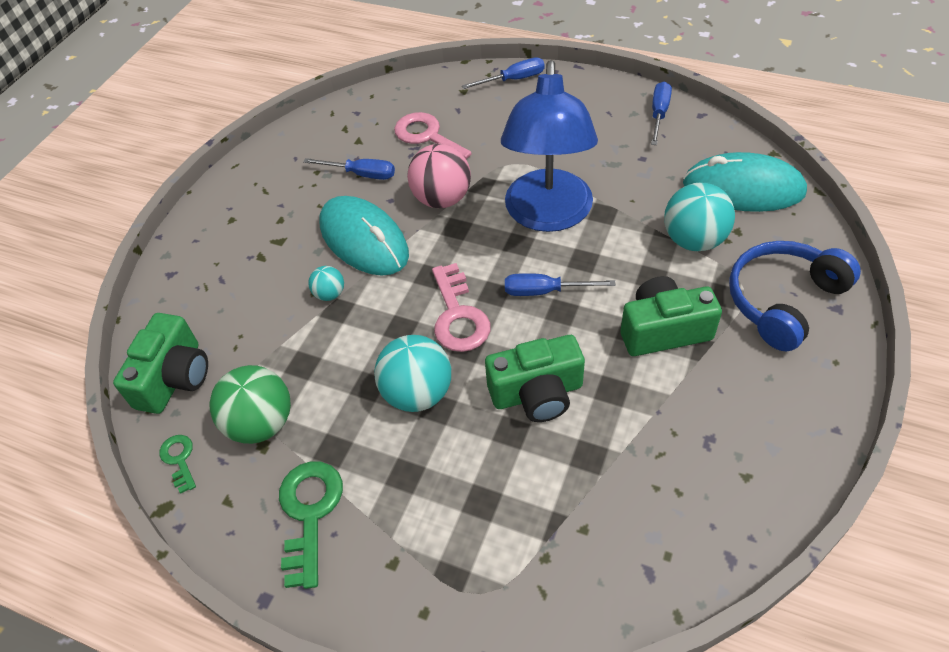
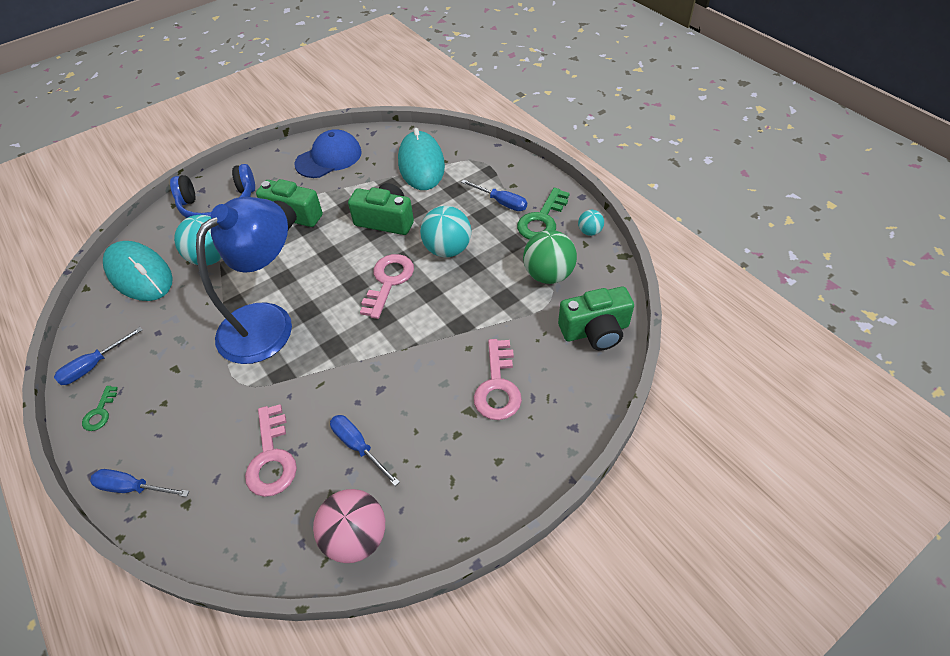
camera: 150 degrees left, 0 degrees up
(174, 378) = (595, 331): green camera -> green camera turned 150 degrees counterclockwise
(179, 459) = (606, 277): green key -> green key (100, 412)
(261, 272) = (498, 386): none -> pink key
(330, 294) = (458, 340): turquoise ball -> turquoise ball (589, 231)
(364, 240) = (404, 373): turquoise mouse -> turquoise mouse (421, 164)
(442, 199) = (320, 379): pink ball -> pink ball (356, 537)
(545, 291) = (325, 270): blue screwdriver -> blue screwdriver (501, 202)
(736, 458) = (329, 158): none -> blue cap

